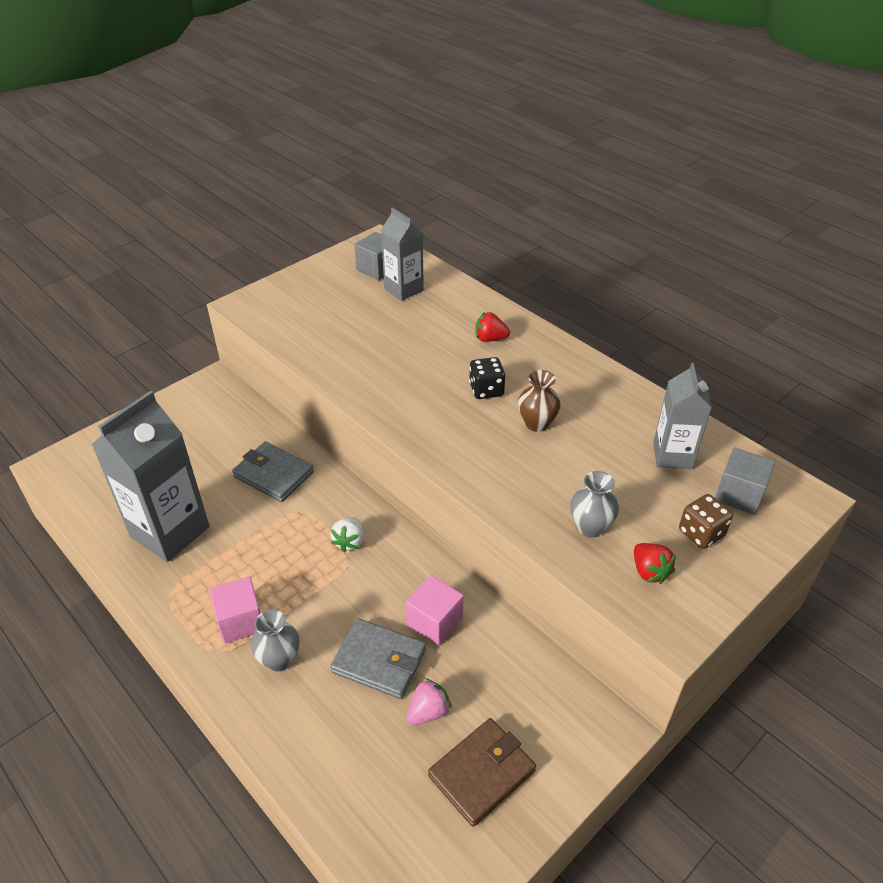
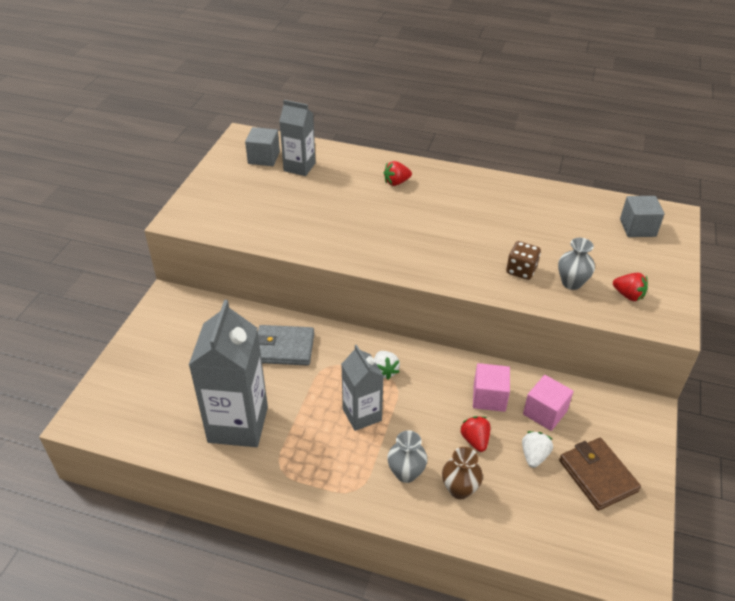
camera: 30 degrees left, 0 degrees up
(240, 621) = (354, 461): pink cube -> pink cube (545, 412)
(379, 661) = (475, 440): grey wallet -> red strawberry
(428, 711) = (534, 456): pink strawberry -> white strawberry
(481, 773) = (597, 476): brown wallet -> brown wallet turned 45 degrees counterclockwise
(486, 390) = (426, 219): black dice -> none
(536, 423) = (480, 229): brown vase -> brown vase (459, 489)
(672, 456) = (580, 218): grey carton -> grey carton (362, 415)
(701, 533) = (637, 260): brown dice -> brown dice (521, 270)

